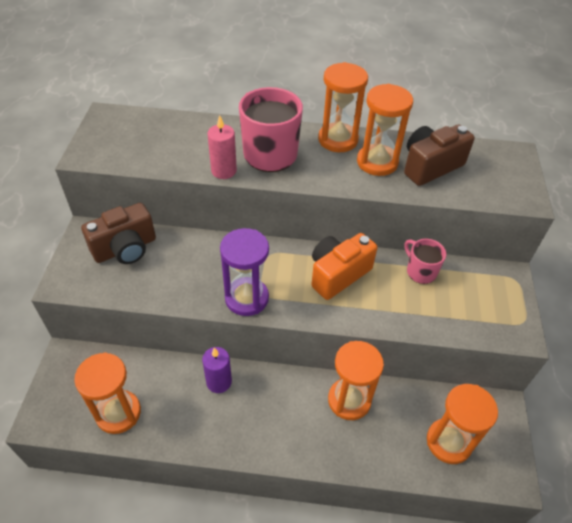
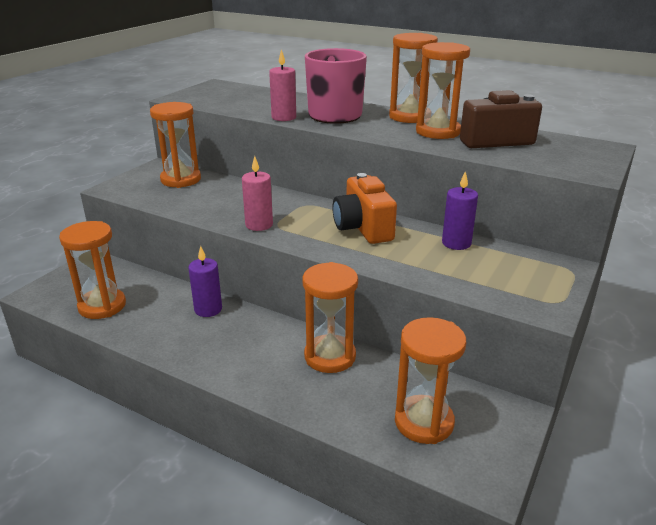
camera: 25 degrees right, 20 degrees down
(125, 249) = (181, 179): brown camera -> orange hourglass
(246, 298) = (259, 225): purple hourglass -> pink candle
(338, 274) = (363, 228): orange camera -> orange camera turned 90 degrees counterclockwise
(420, 271) = (456, 243): pink mug -> purple candle

